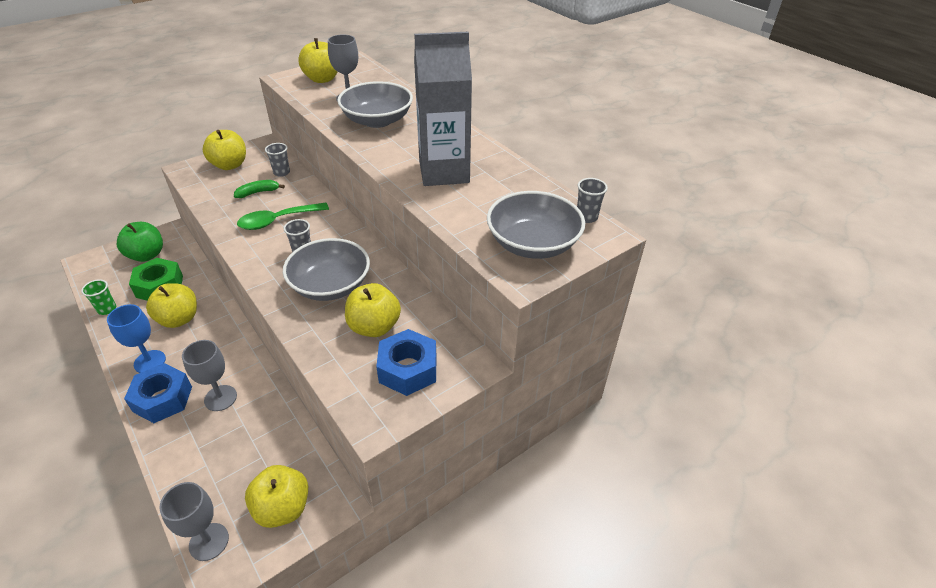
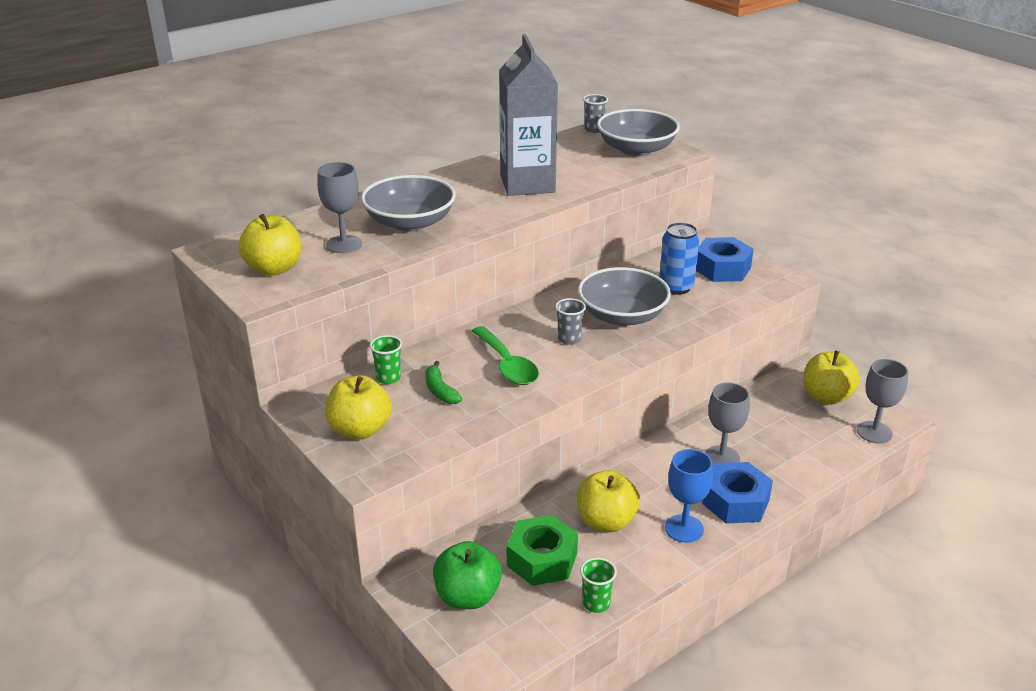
camera: 90 degrees left, 10 degrees down
(281, 172) = (388, 378): grey cup -> green cup
(374, 327) = (676, 287): yellow apple -> blue can

